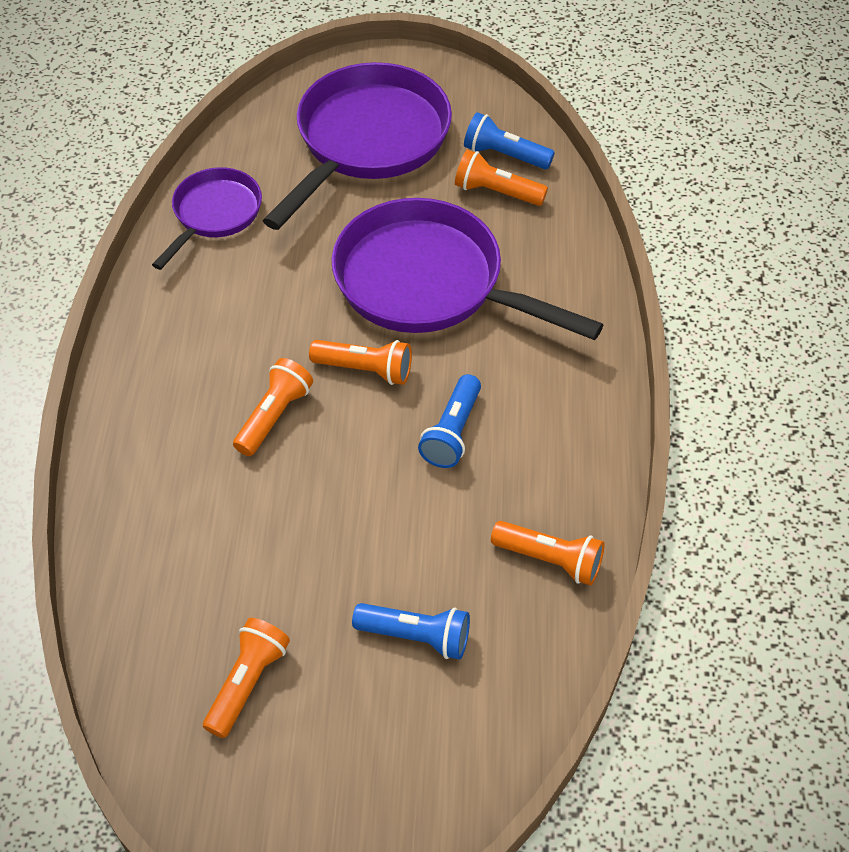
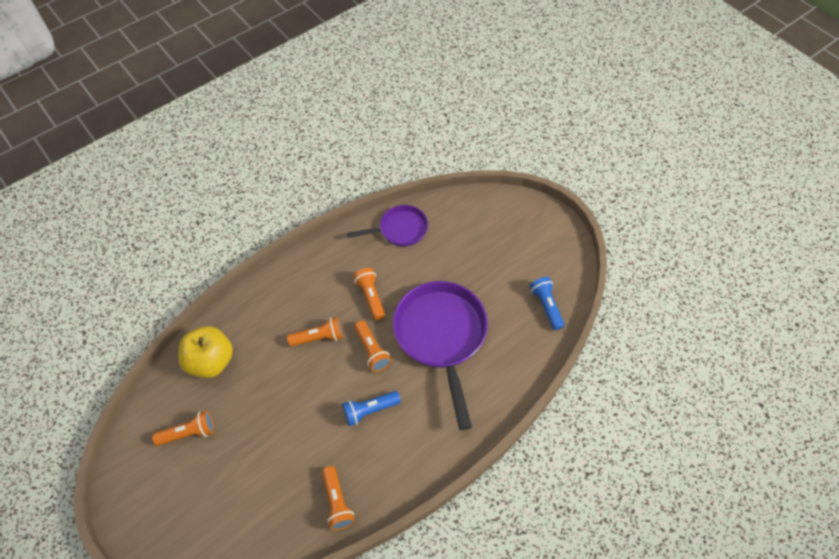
camera: 50 degrees right, 5 degrees up
(157, 576) = (211, 361): none -> yellow apple
(368, 141) = (497, 248): purple pan -> none
(416, 636) = (257, 478): blue flashlight -> none
(496, 192) = (520, 320): orange flashlight -> orange flashlight (371, 297)

